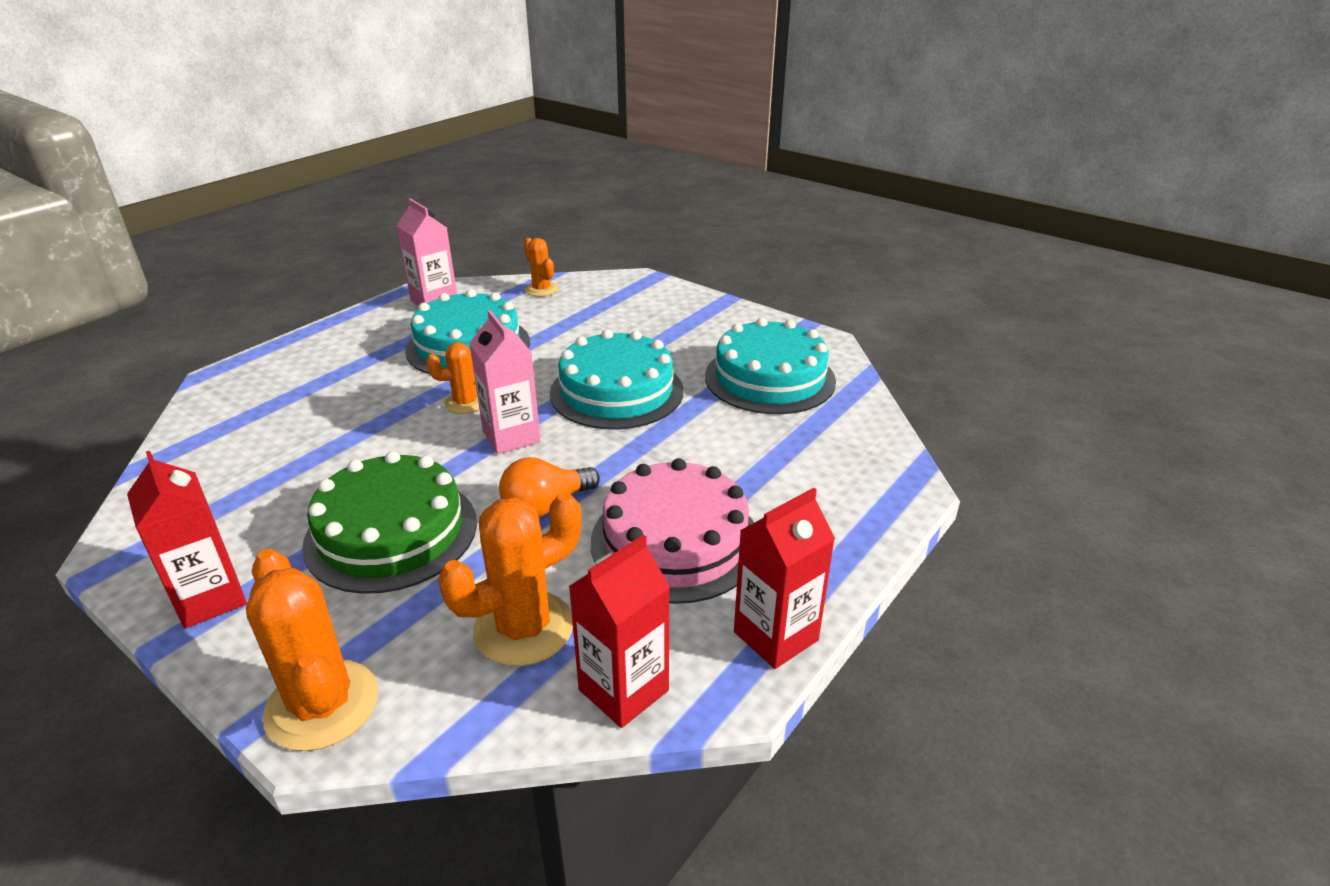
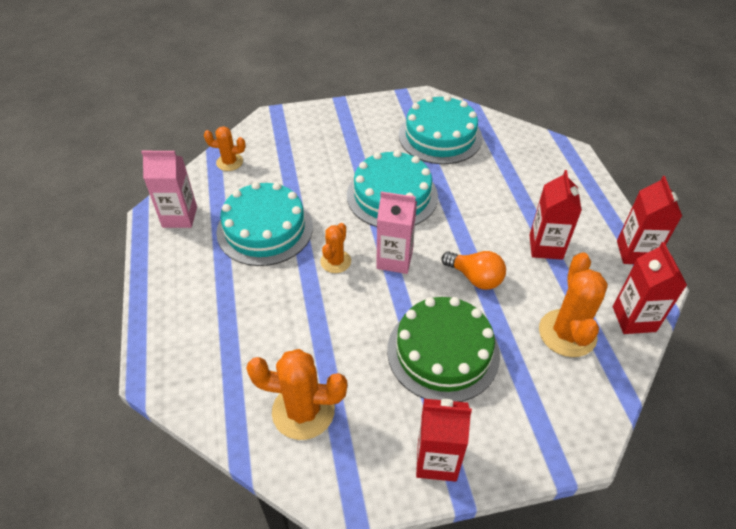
camera: 50 degrees left, 15 degrees up
(322, 705) = (567, 437): orange cactus -> orange cactus (303, 411)
(545, 506) = (475, 278): orange light bulb -> orange light bulb turned 60 degrees counterclockwise
(675, 541) = (545, 247): pink cake -> red carton

